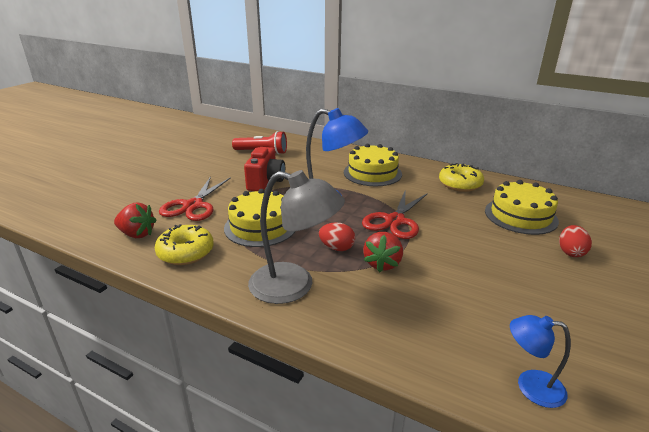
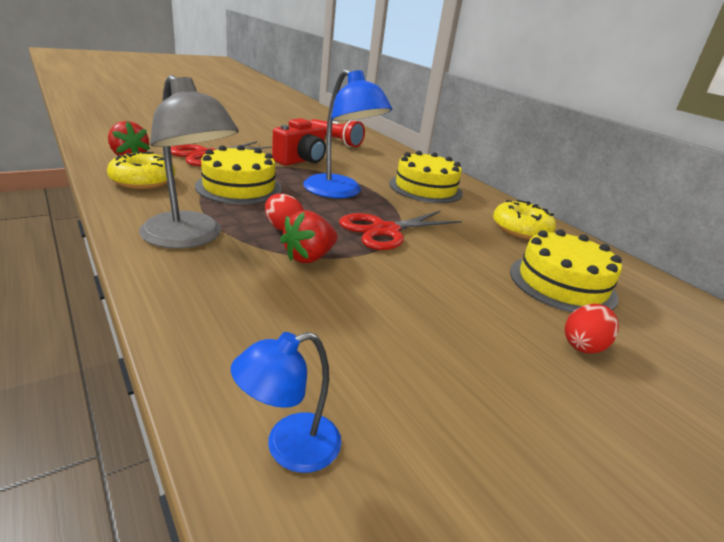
camera: 25 degrees right, 0 degrees up
(530, 386) = (289, 447): blue lamp -> blue lamp turned 75 degrees counterclockwise

